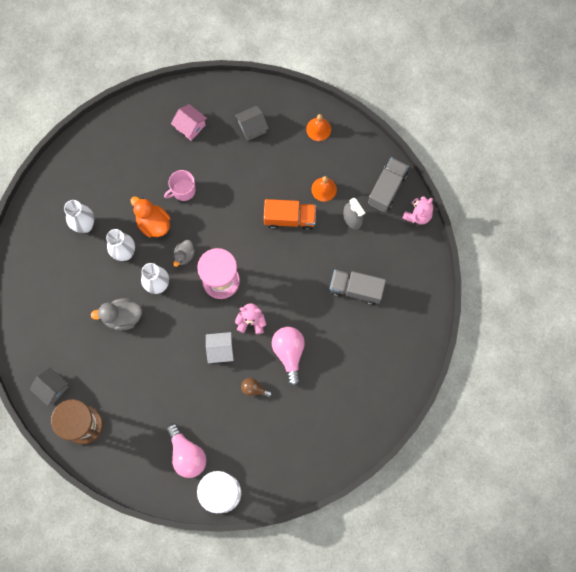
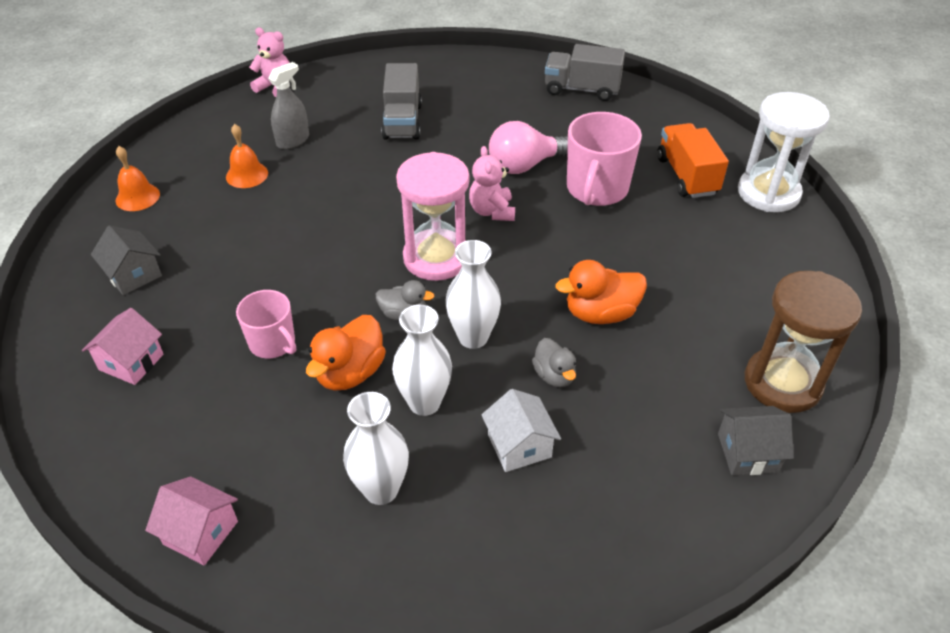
camera: 105 degrees left, 30 degrees down
(52, 388) = (747, 452): grey house -> grey house turned 60 degrees clockwise
(88, 153) = (200, 532): none -> pink house
(122, 317) = (554, 375): grey duck -> grey duck, size x0.64
(155, 354) = (600, 313): none -> orange duck
(187, 454) = (740, 240): pink light bulb -> none
(220, 350) = (554, 236): white house -> white house (519, 446)
(254, 389) = (597, 189): brown light bulb -> pink mug
(289, 218) = (304, 201): orange truck -> orange truck (687, 176)
(387, 189) = (238, 117): grey truck -> grey truck (582, 89)

